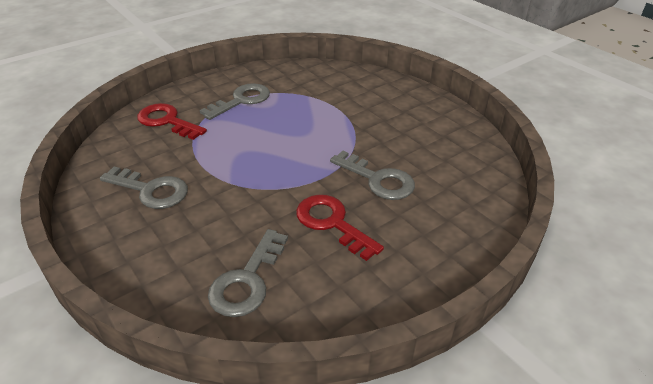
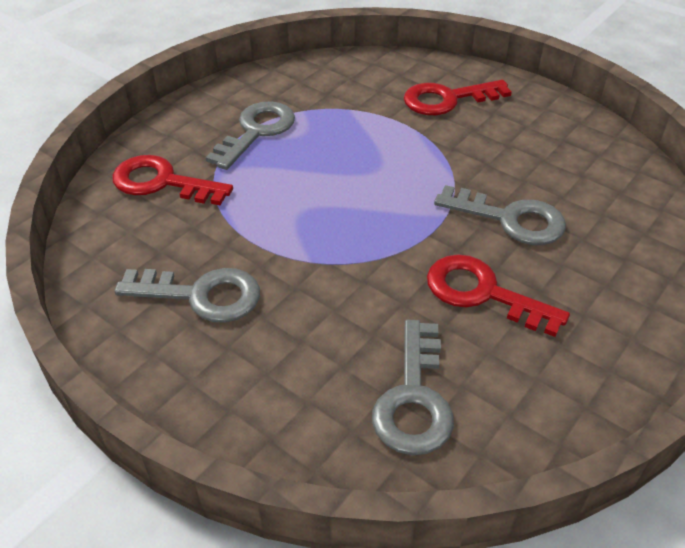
camera: 15 degrees left, 5 degrees up
(376, 99) = (447, 99): none -> red key

